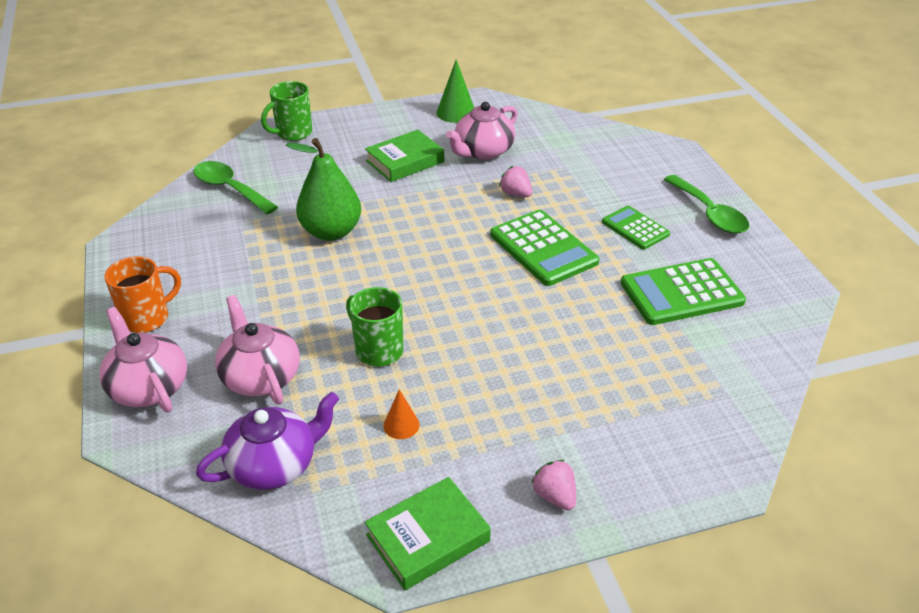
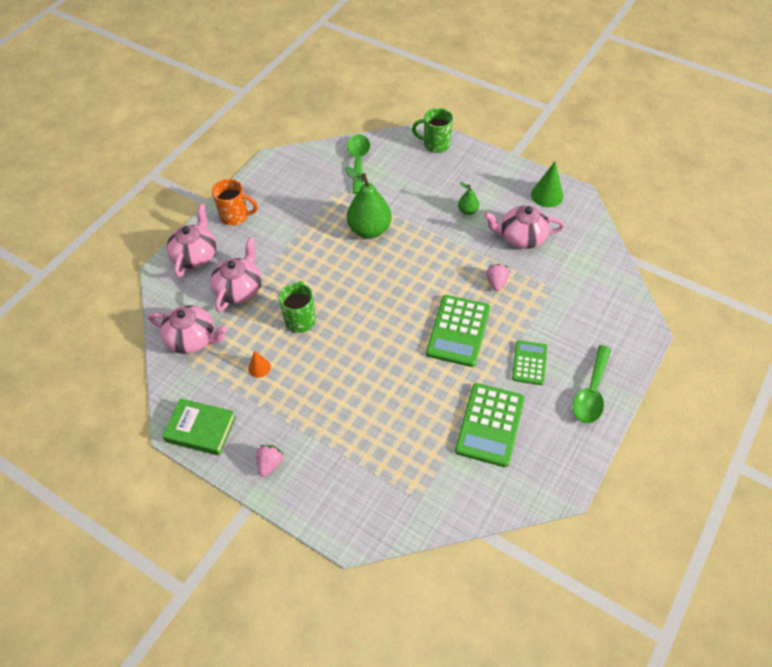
camera: 50 degrees right, 15 degrees up
(274, 464) = (192, 339): purple teapot -> pink teapot
(405, 161) = (467, 211): green book -> green pear
(681, 293) = (490, 425): green calculator -> green calculator turned 105 degrees counterclockwise

